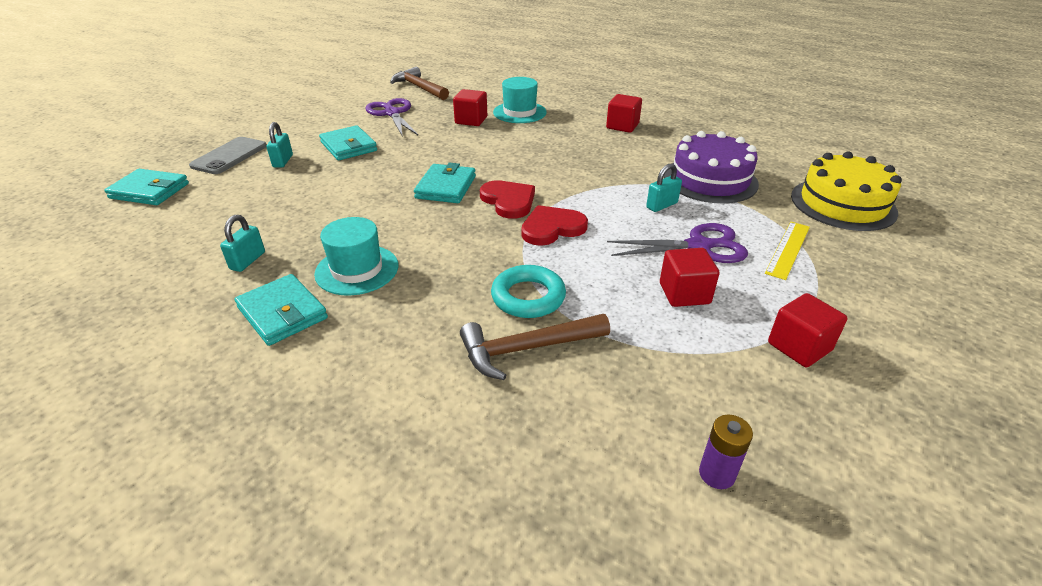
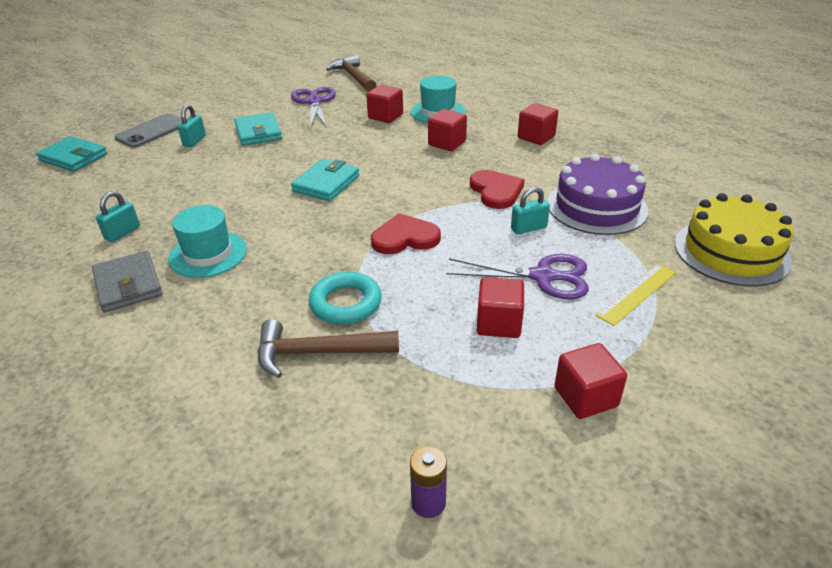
camera: 15 degrees right, 0 degrees up
(282, 313) = (128, 285): turquoise wallet -> grey wallet
(508, 201) = (378, 205): red heart -> red heart (496, 191)
(544, 139) = (447, 143): none -> red cube

